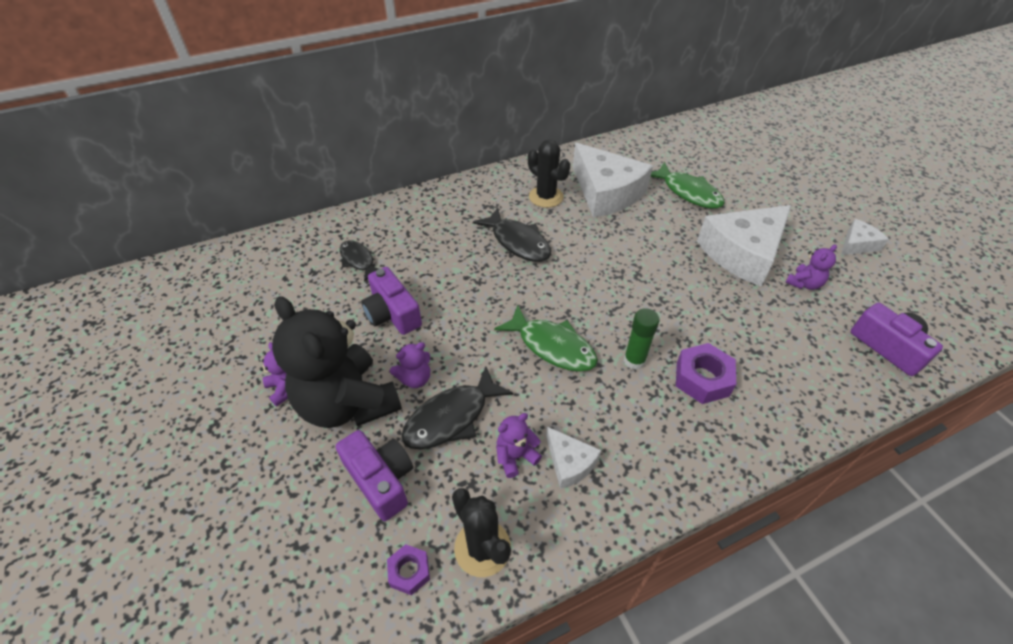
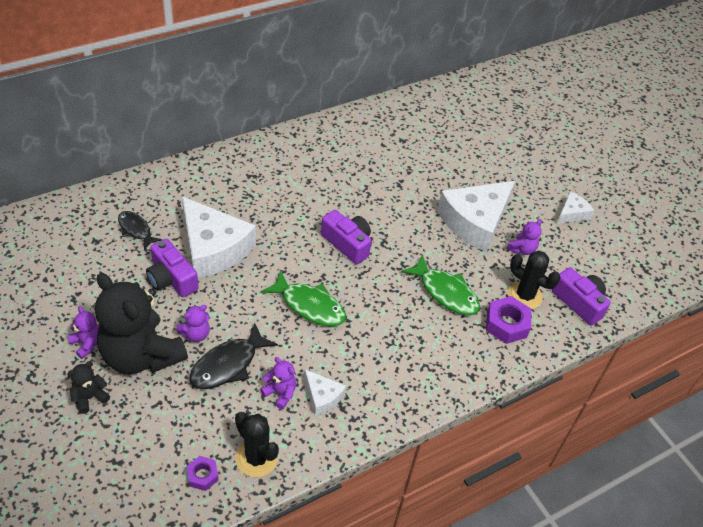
camera: 10 degrees left, 0 degrees up
(278, 456) = (90, 397): none -> black teddy bear
(381, 479) = (175, 413): purple camera -> purple camera (347, 243)
(515, 456) = (280, 393): purple teddy bear -> purple teddy bear turned 75 degrees clockwise
(518, 242) = (279, 212): black fish -> none
(546, 197) = (305, 167): black cactus -> black cactus (524, 296)
(606, 192) = (360, 162): white cheese -> white cheese (213, 248)
(634, 360) = (376, 316): green glue stick -> none
(688, 192) = (434, 163): green fish -> green fish (445, 292)
(702, 379) = (430, 330): purple nut -> purple nut (506, 324)

